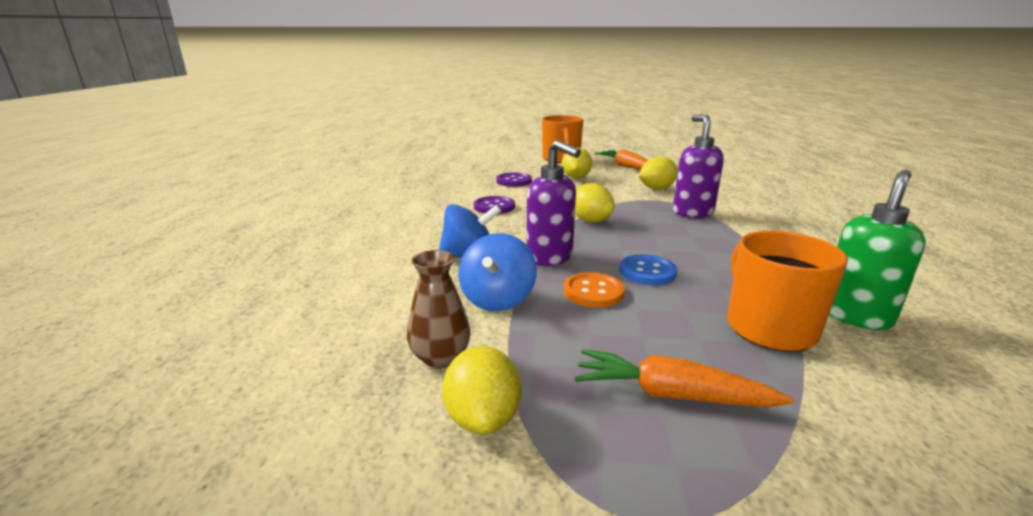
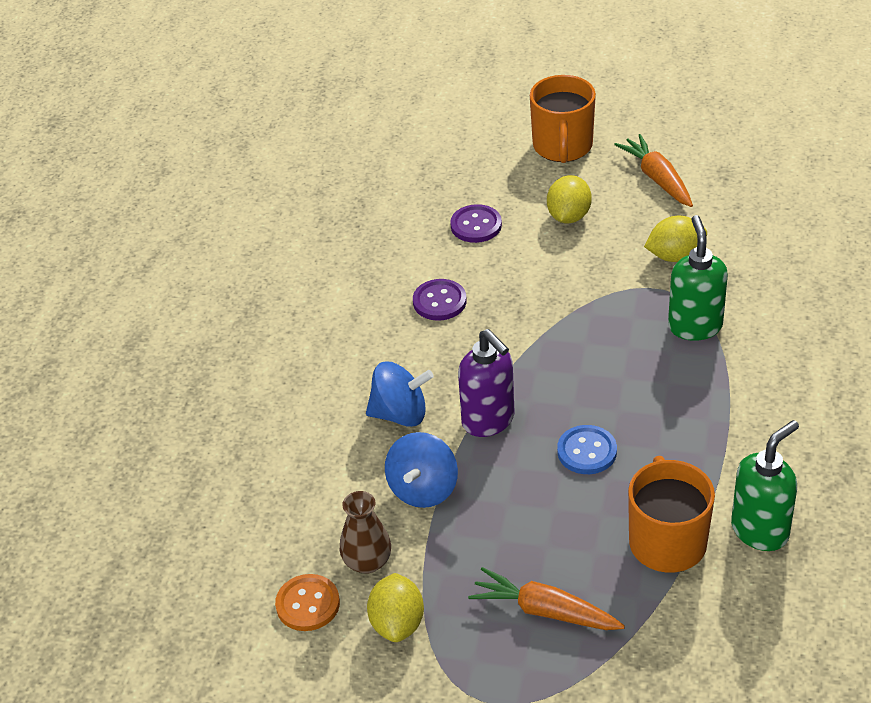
camera: 10 degrees right, 20 degrees up
(590, 221) = (556, 342): yellow lemon -> none
(593, 292) = (519, 482): orange button -> orange button (308, 604)
(692, 212) = (694, 326): purple soap dispenser -> green soap dispenser

